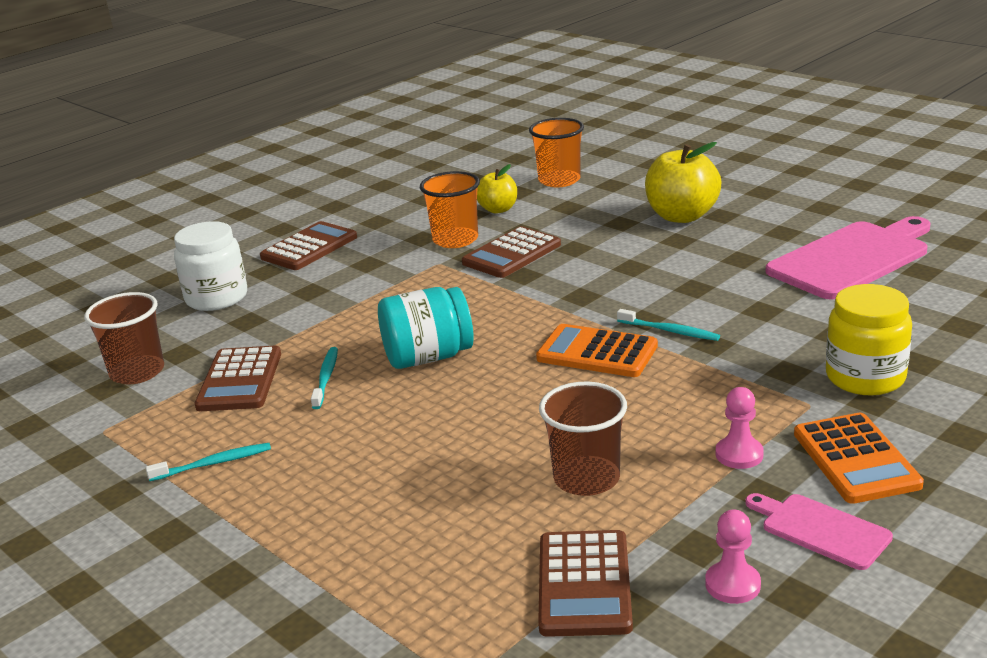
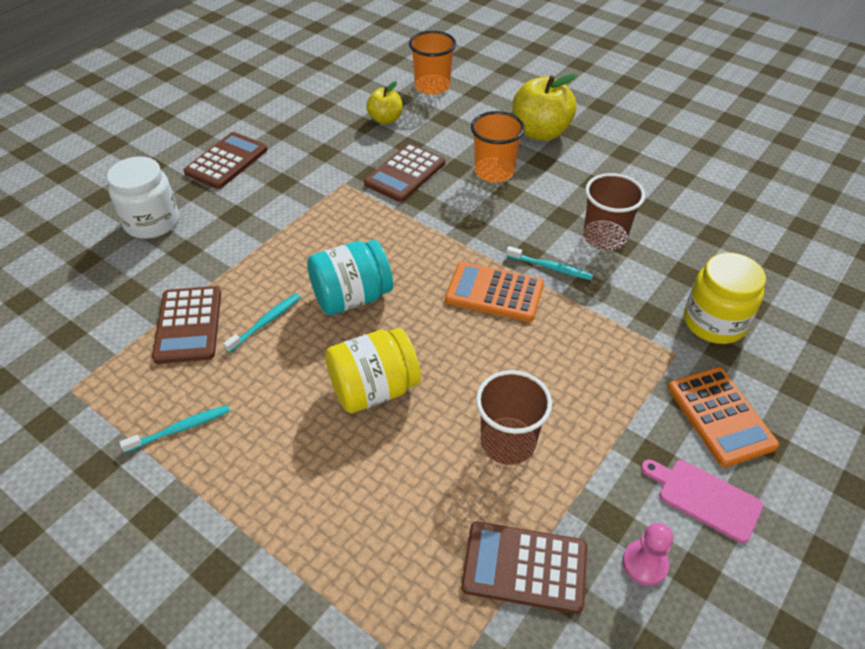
camera: 10 degrees left, 20 degrees up
(137, 372) = (92, 315): brown cup -> brown cup (604, 237)
(326, 378) = (266, 322): turquoise toothbrush -> turquoise toothbrush turned 45 degrees clockwise
(438, 433) = (374, 389): none -> yellow jar
(455, 240) = (354, 155): orange cup -> orange cup (494, 171)
(584, 584) = (524, 567): brown calculator -> brown calculator turned 105 degrees clockwise
(739, 454) = (628, 412): pink pawn -> none
(852, 258) = (684, 185): pink cutting board -> none

